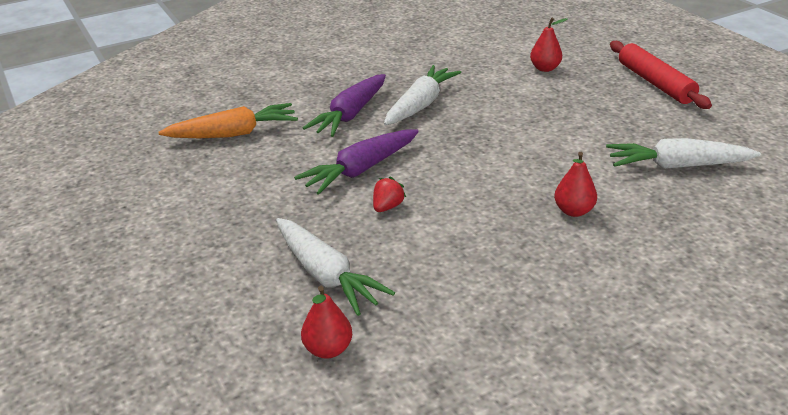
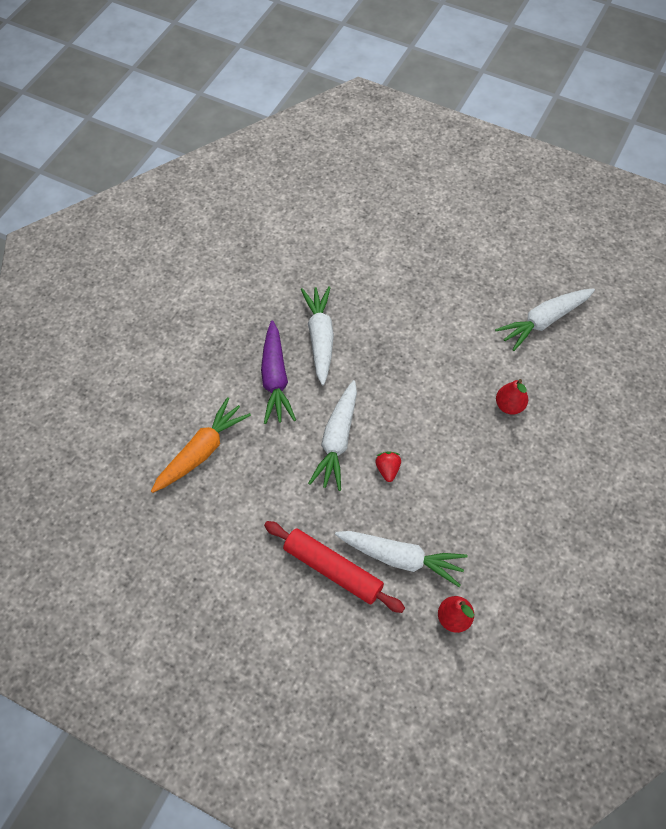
camera: 35 degrees left, 25 degrees up
(361, 170) = (337, 440): purple carrot -> white carrot
(545, 68) = (381, 242): red pear -> none
(655, 83) = (472, 224): red rolling pin -> red rolling pin (332, 570)

